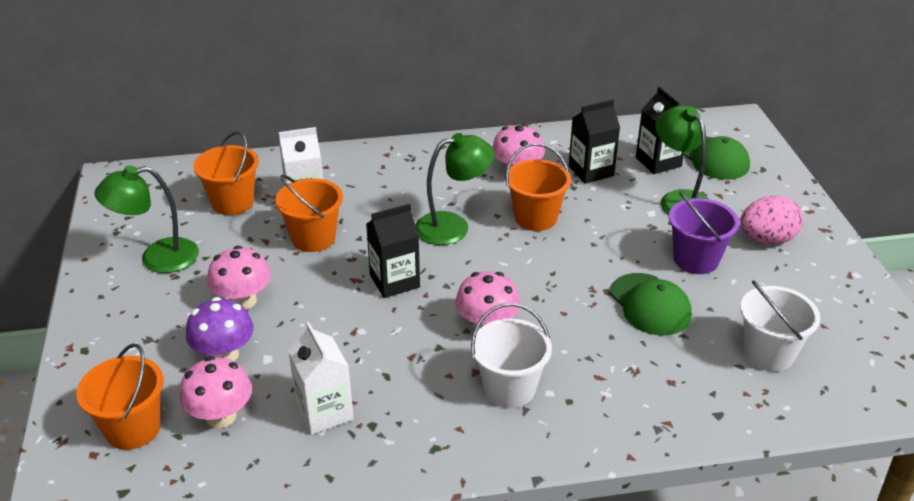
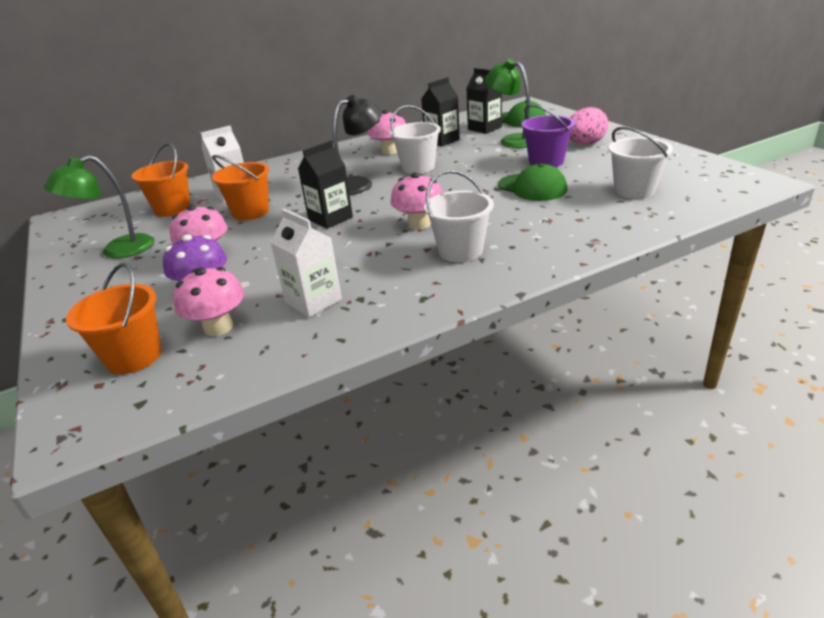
camera: 15 degrees left, 5 degrees down
(453, 226) = (359, 184): green lamp -> black lamp
(535, 218) = (418, 167): orange bucket -> white bucket

